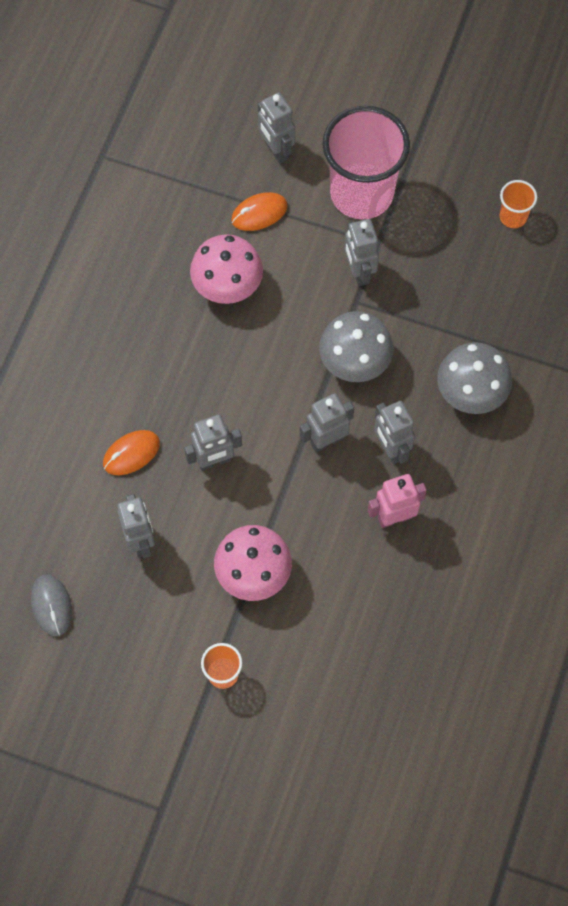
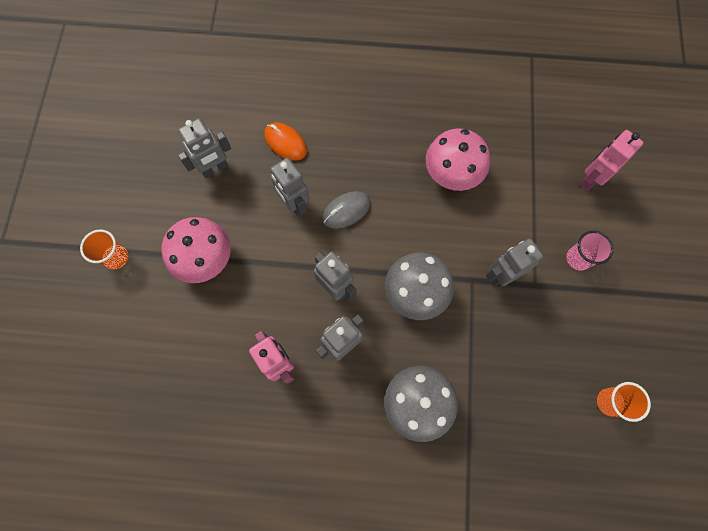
camera: 75 degrees right, 5 degrees up
(51, 605) = (151, 122): grey mouse -> grey mouse (346, 211)
(259, 213) = (526, 181): orange mouse -> none
(276, 150) = (590, 179): grey robot -> pink robot
(361, 193) = (578, 258): pink cup -> pink cup, size x0.44

